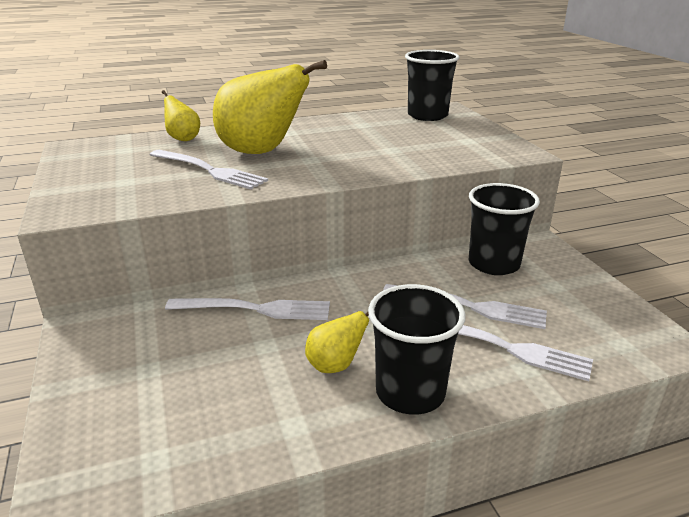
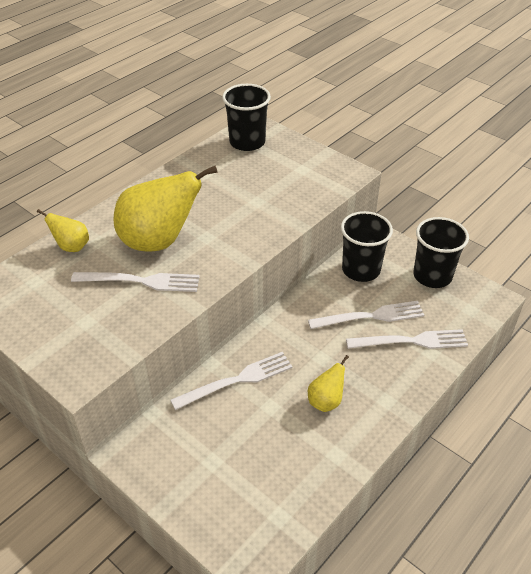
camera: 30 degrees left, 15 degrees up
(410, 392) = (382, 400): black cup -> black cup (432, 276)

